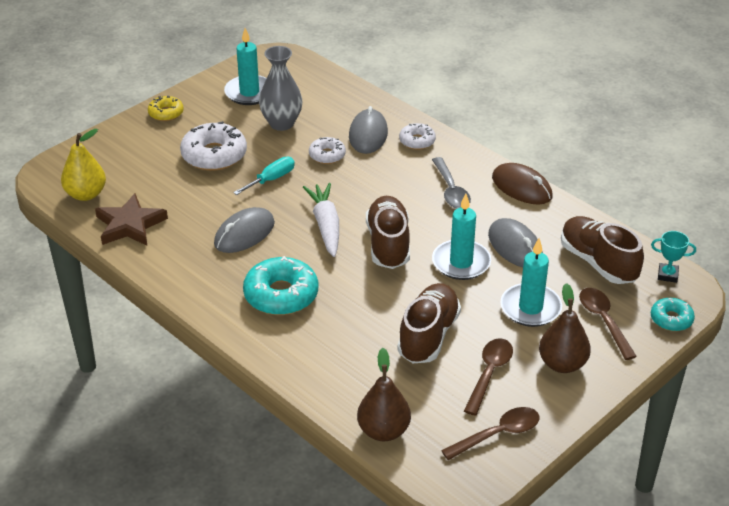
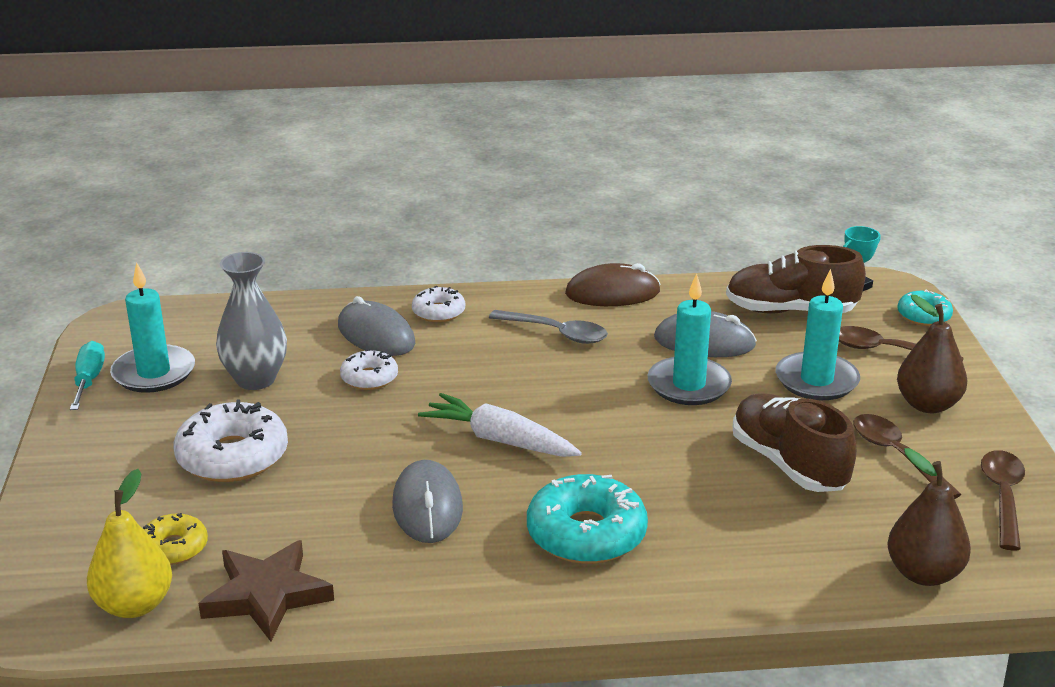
camera: 50 degrees left, 10 degrees down
(166, 113) = (78, 453): yellow donut -> yellow donut (174, 548)
(271, 179) = (352, 437): turquoise screwdriver -> turquoise screwdriver (89, 380)
(388, 244) = (594, 415): brown shoe -> none

